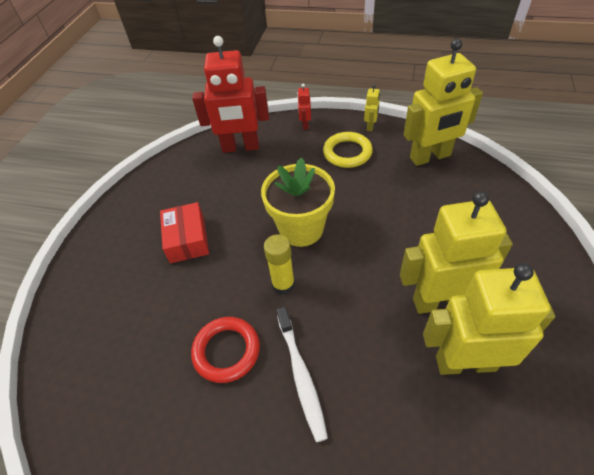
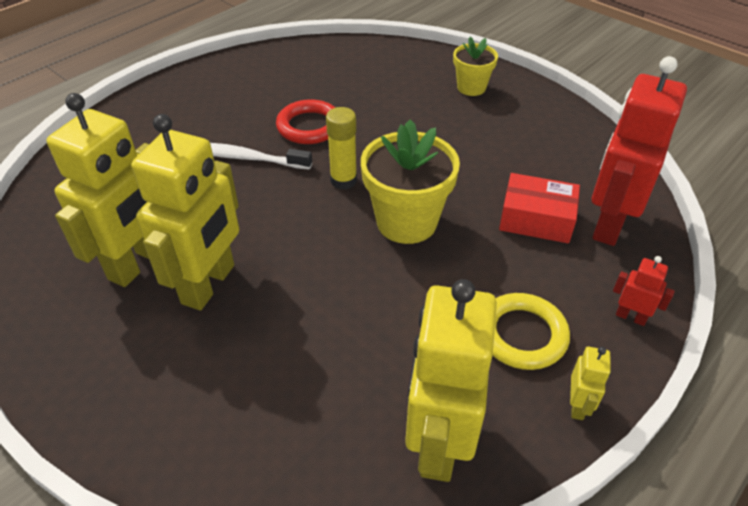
camera: 115 degrees right, 5 degrees down
(111, 261) = (471, 87): none -> yellow flower pot
(187, 239) = (462, 136): red box -> red box (536, 219)
(370, 126) = (578, 405): yellow robot -> yellow robot turned 120 degrees counterclockwise

